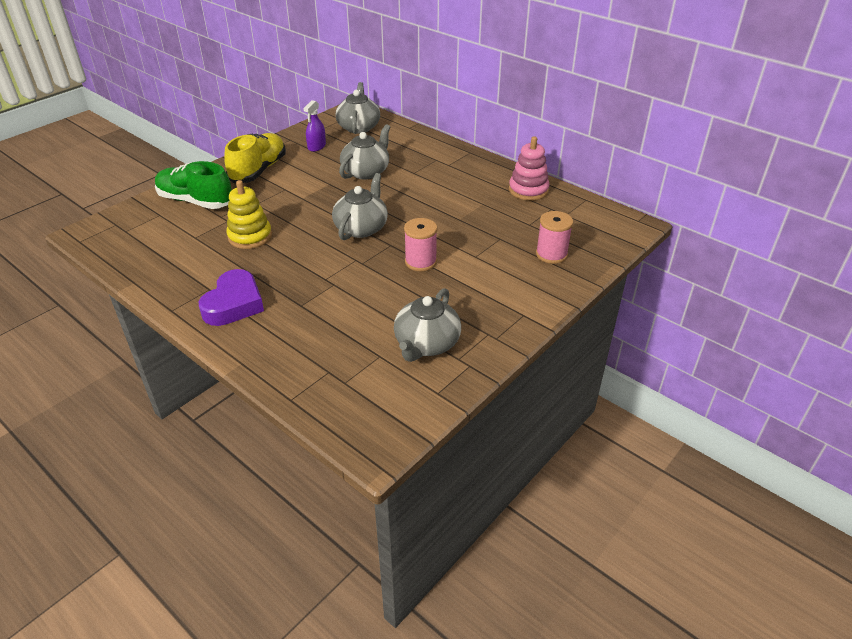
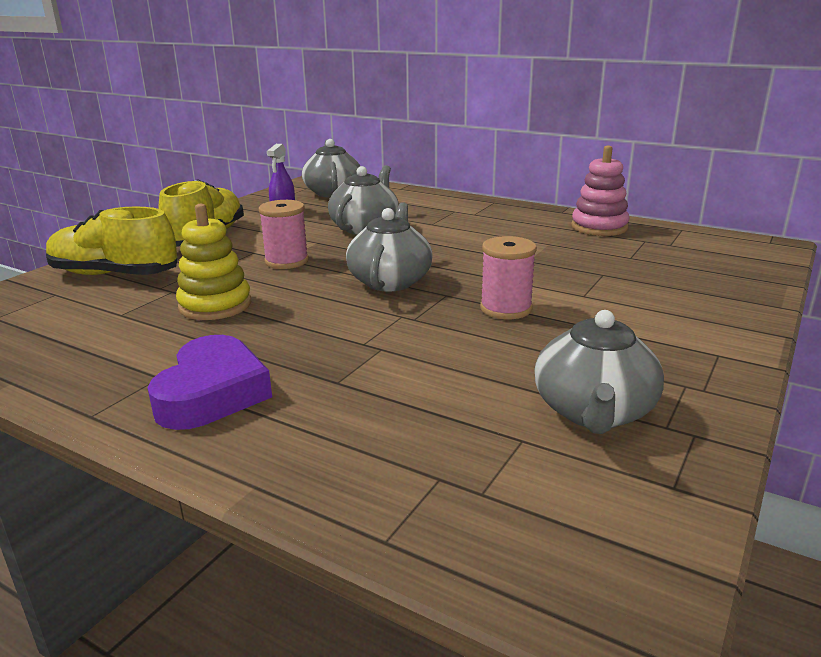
camera: 10 degrees left, 15 degrees down
(195, 201) = (114, 275): green shoe -> yellow shoe
(551, 254) = (691, 283): pink spool -> pink spool (286, 261)

